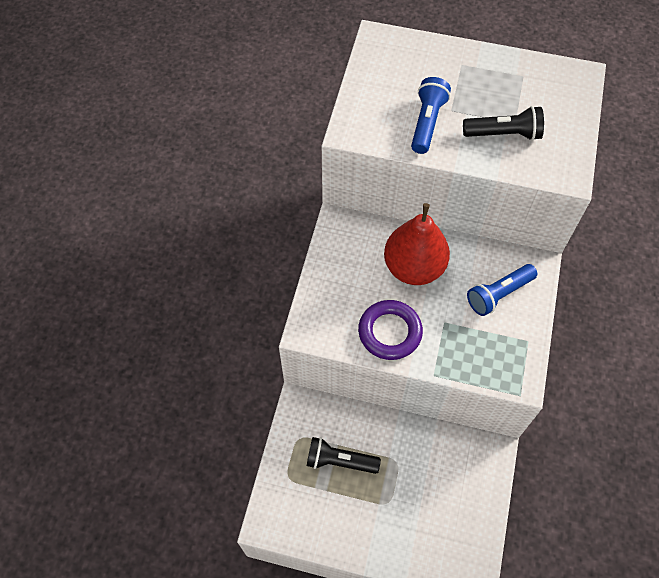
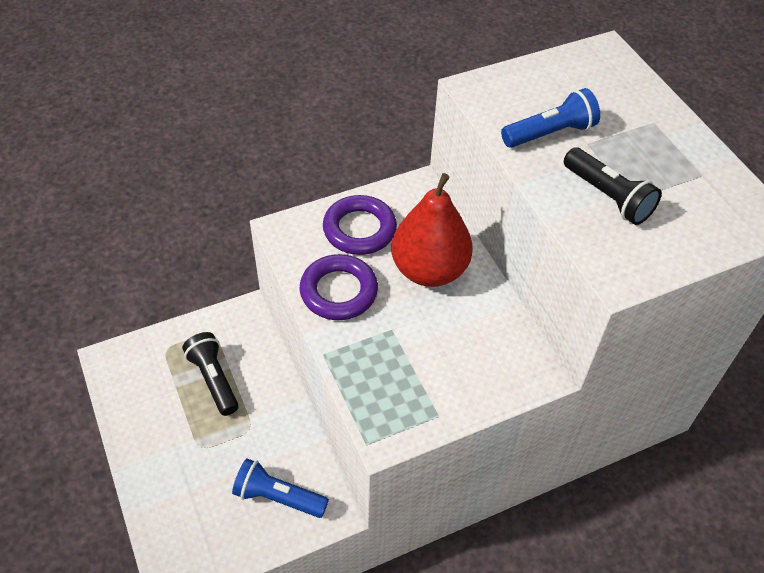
camera: 50 degrees right, 10 degrees down
(346, 284) = (359, 229): none -> purple ring
(498, 294) = (468, 358): blue flashlight -> blue flashlight (278, 497)

